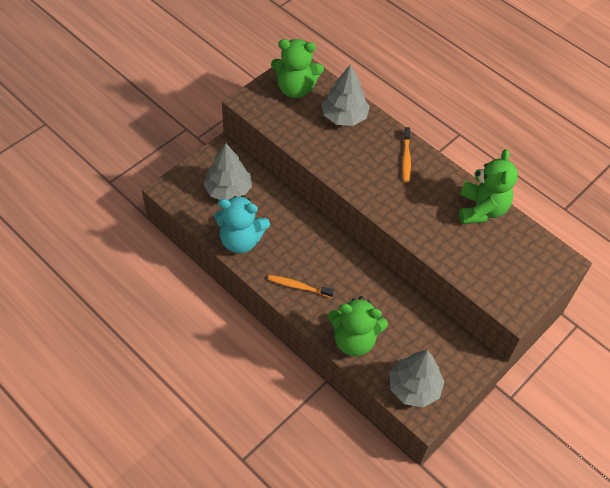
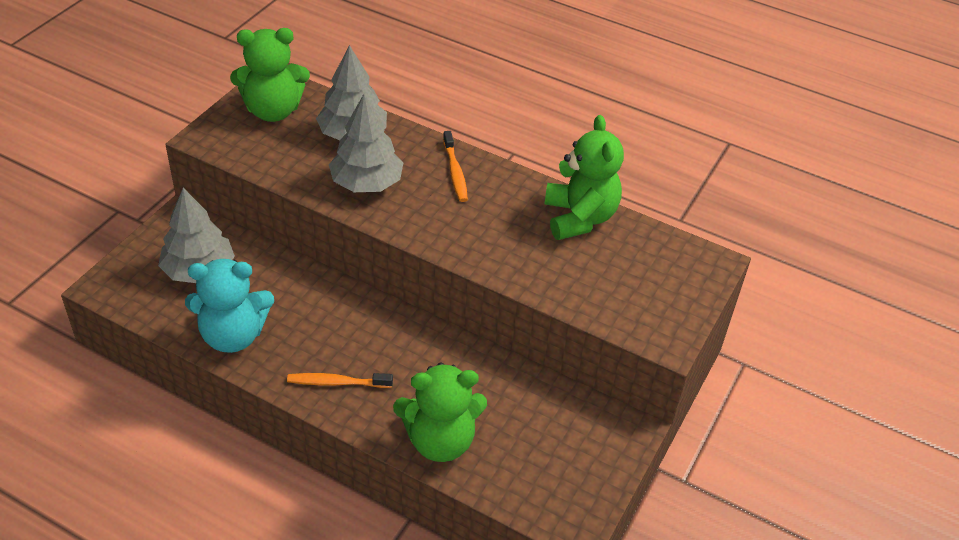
camera: 15 degrees left, 10 degrees down
(414, 387) = (548, 488): grey tree -> grey tree (366, 183)

